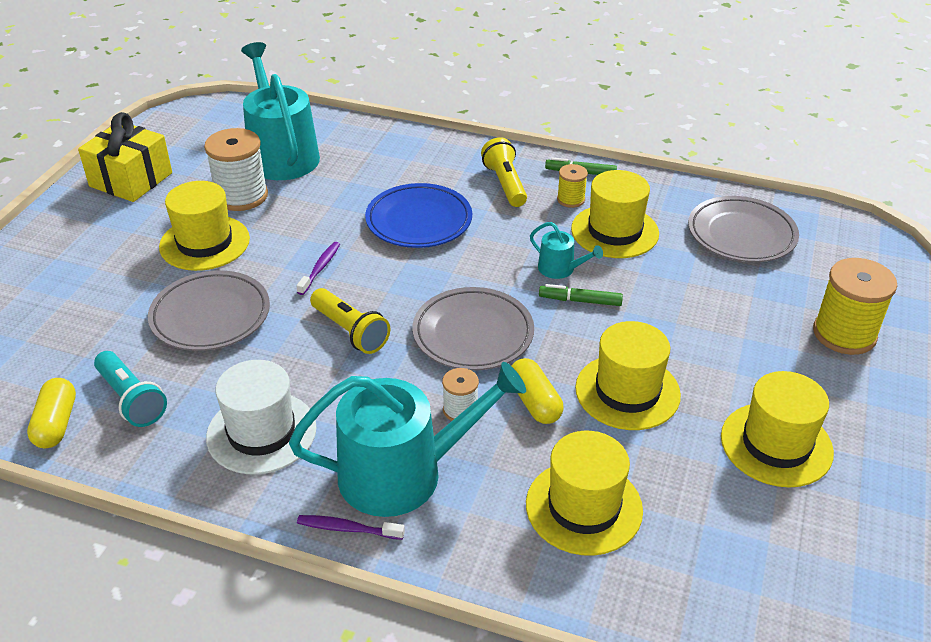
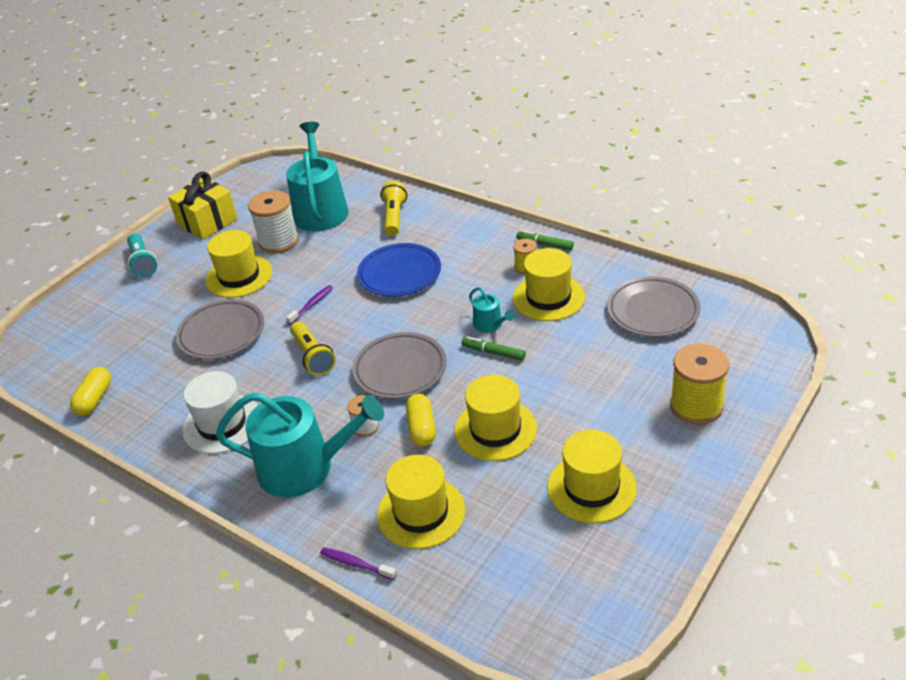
camera: 20 degrees right, 0 degrees up
(131, 399) = (147, 388): turquoise flashlight -> turquoise flashlight (143, 263)
(347, 528) = (251, 501): purple toothbrush -> purple toothbrush (356, 564)
(505, 184) = (479, 249): yellow flashlight -> yellow flashlight (394, 217)

